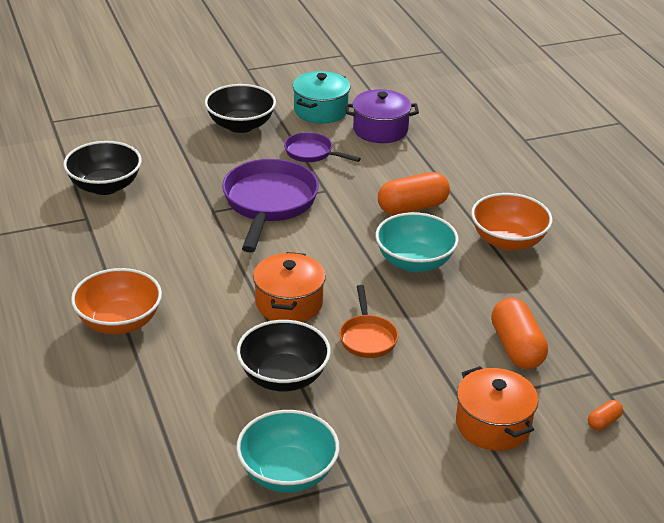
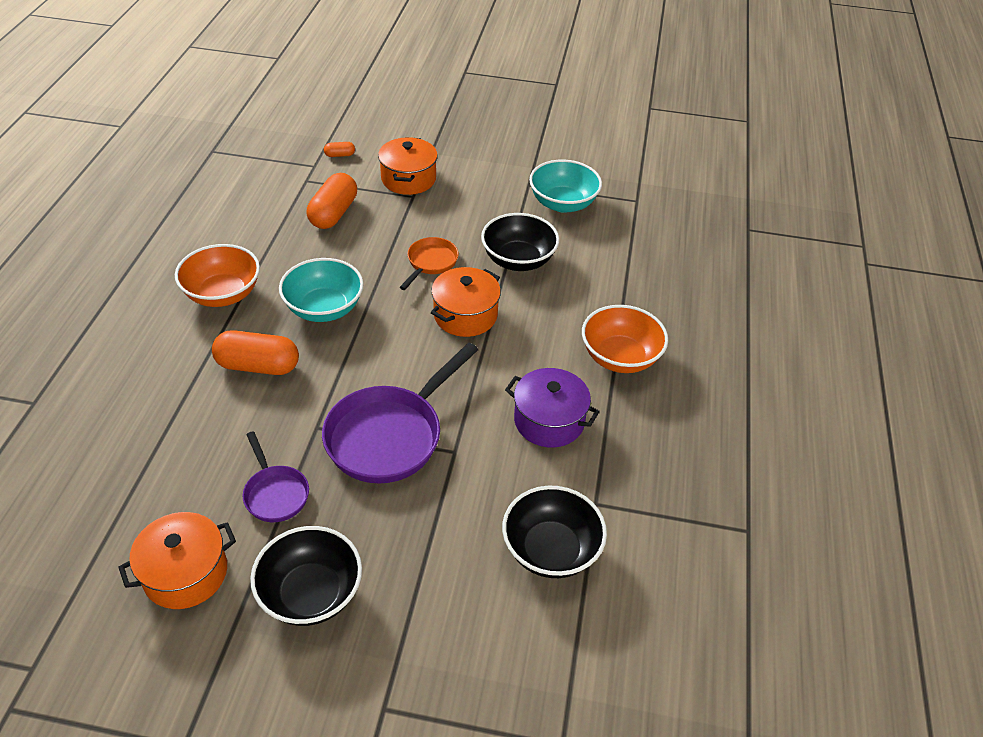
camera: 150 degrees left, 10 degrees up
(320, 111) = (185, 573): turquoise pot -> orange pot
(380, 130) = (158, 496): purple pot -> purple pot (549, 421)

